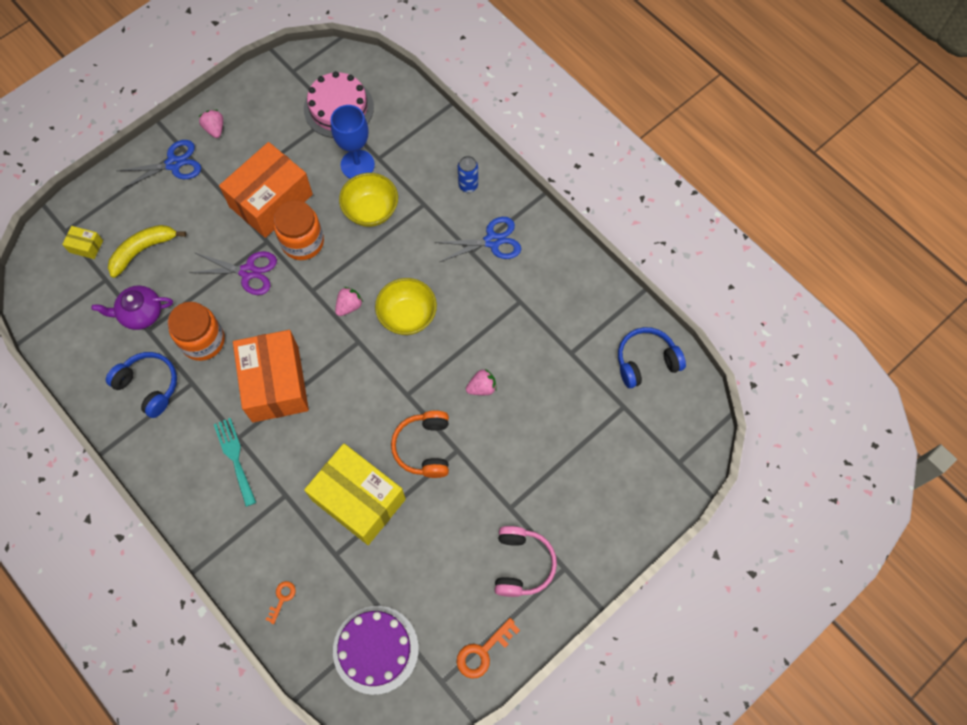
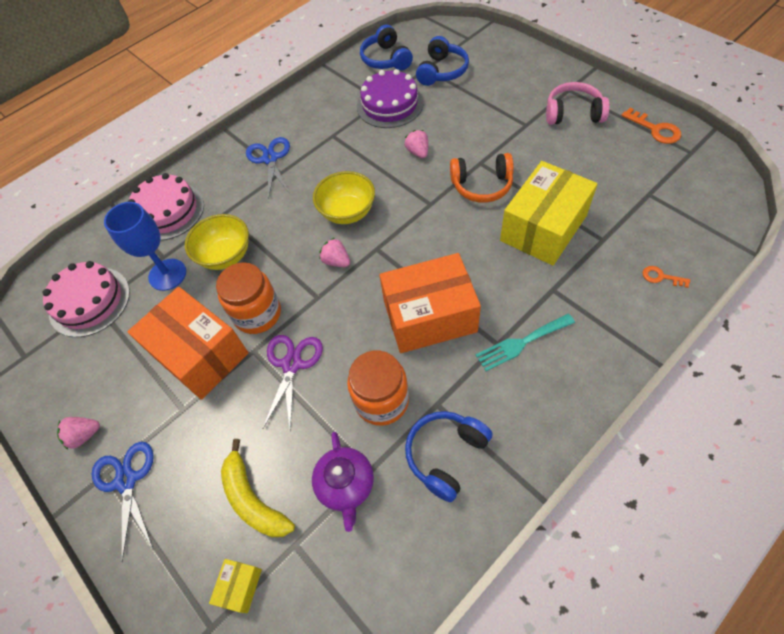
camera: 85 degrees left, 10 degrees down
(375, 649) = (681, 198): purple cake -> purple cake (390, 104)
(434, 154) = (167, 211): none -> pink cake
(468, 185) = (208, 181): blue can -> none
(616, 424) = (442, 71): none -> blue headphones

